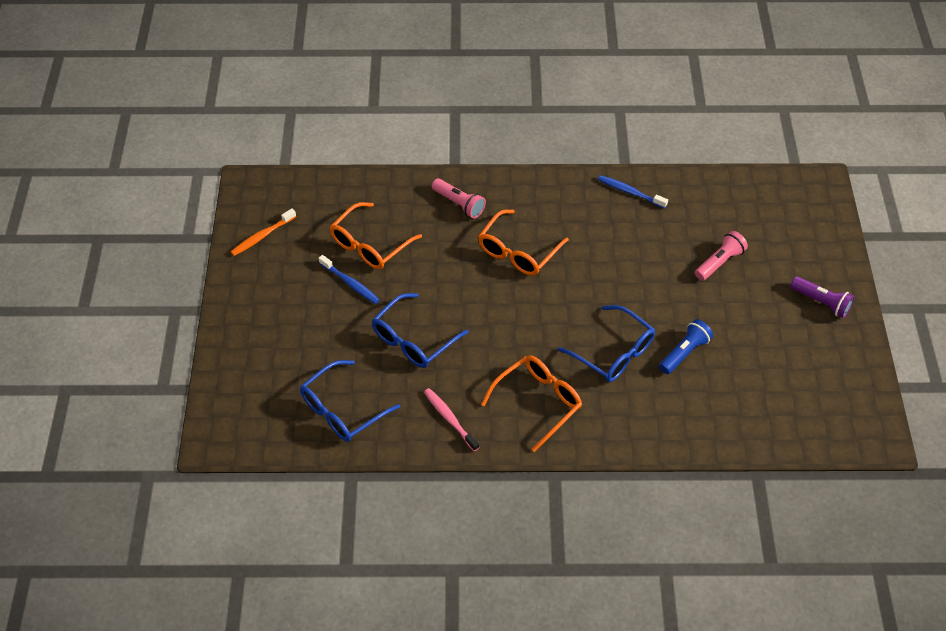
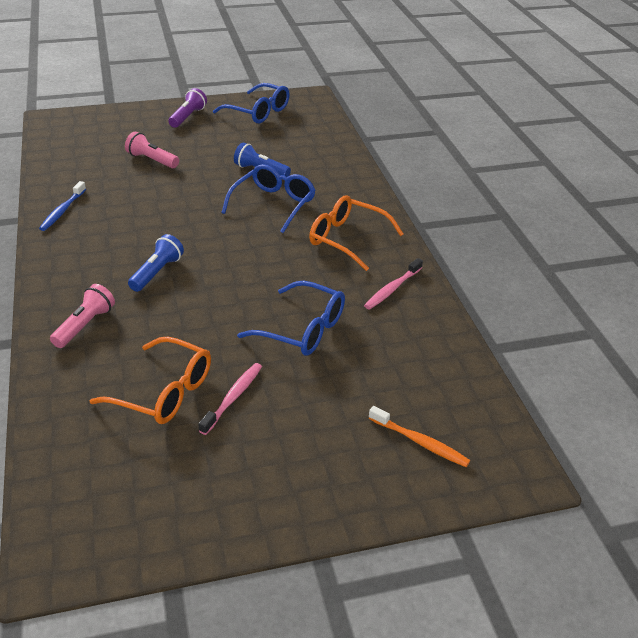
camera: 105 degrees left, 15 degrees down
(262, 236) = (163, 514): orange toothbrush -> orange toothbrush (420, 442)
(342, 410) = (420, 368): blue glasses -> blue glasses (258, 112)
(350, 283) = (233, 398): blue toothbrush -> pink toothbrush
(518, 252) = (157, 272): orange glasses -> blue flashlight

